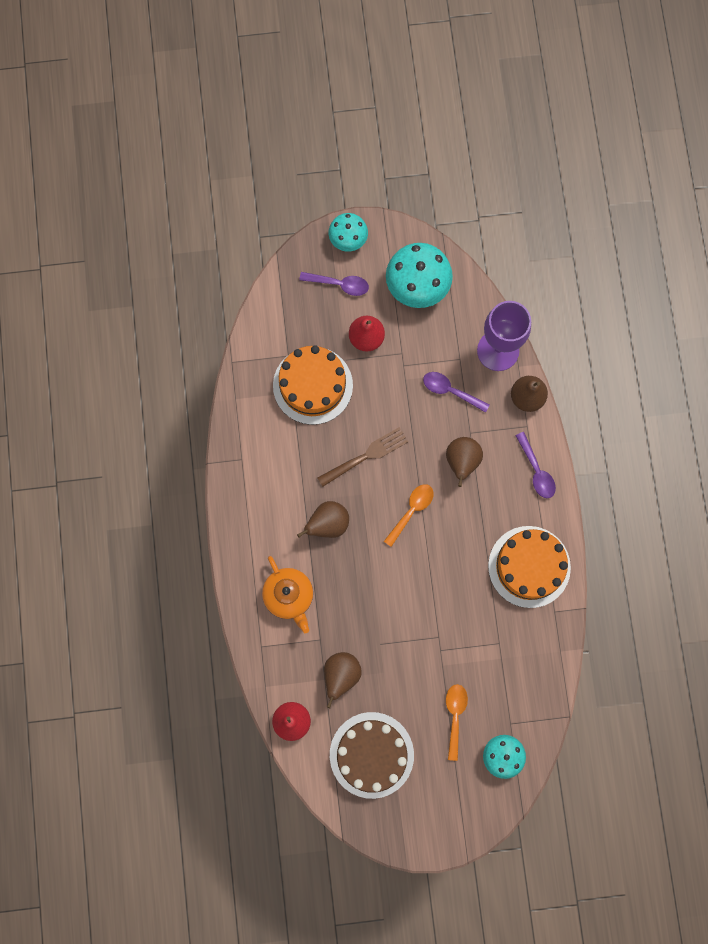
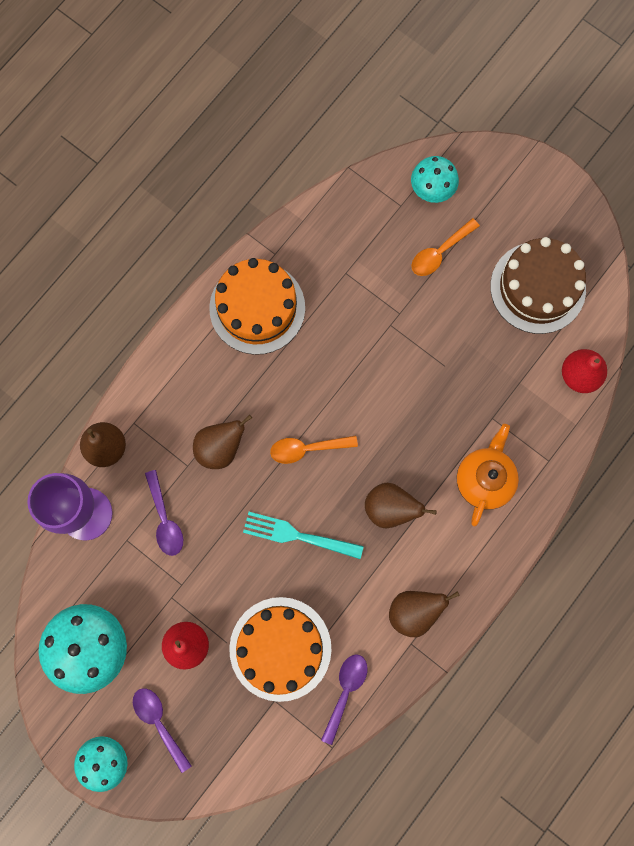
camera: 135 degrees left, 0 degrees up
(341, 675) = (502, 372): brown pear -> brown pear (414, 611)
(365, 456) = (298, 535): brown fork -> turquoise fork
(536, 471) = (167, 378): purple spoon -> purple spoon (345, 691)

